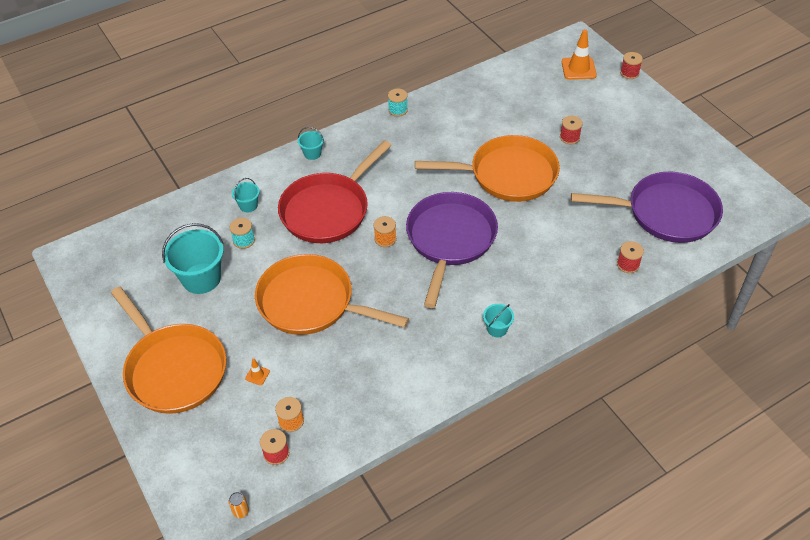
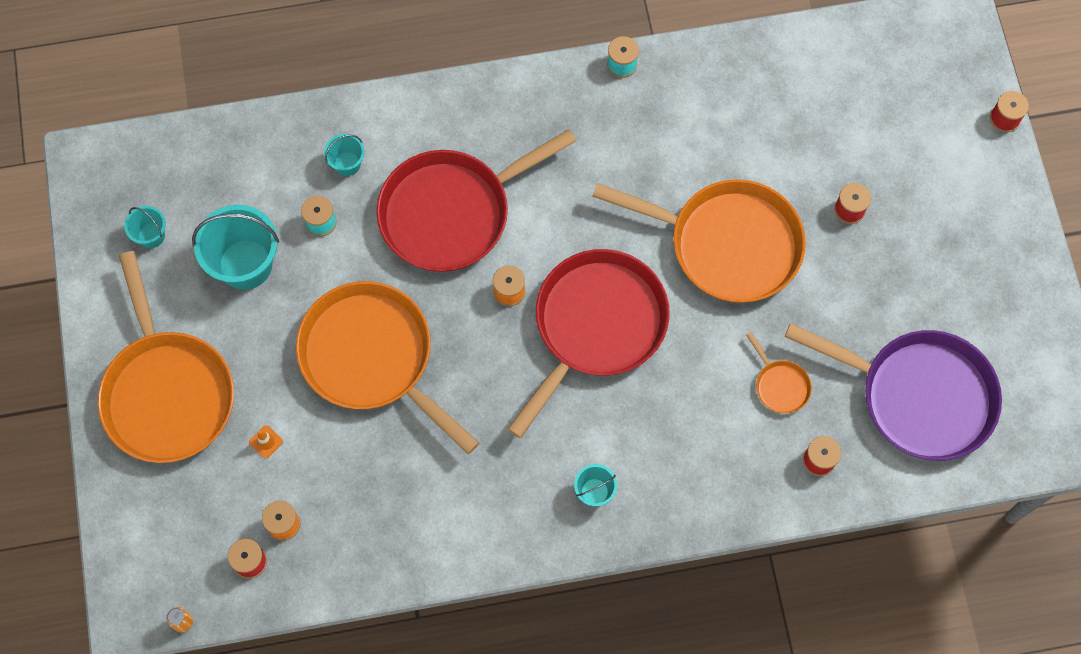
camera: 20 degrees right, 20 degrees up
(312, 153) = (468, 102): turquoise bucket -> turquoise bucket (151, 235)
(450, 240) = (595, 327): purple pan -> red pan
(578, 69) = (930, 81): orange traffic cone -> none
(581, 234) = (780, 385): none -> orange pan

